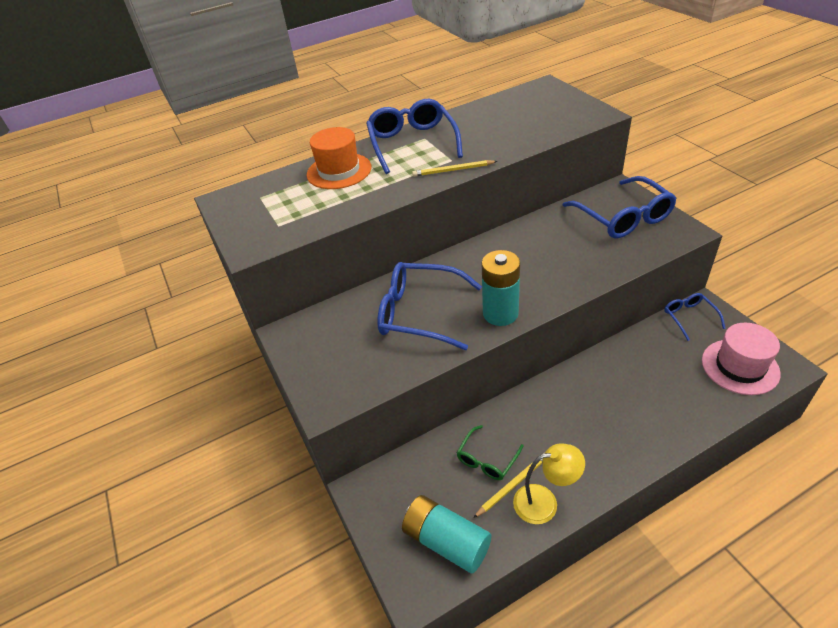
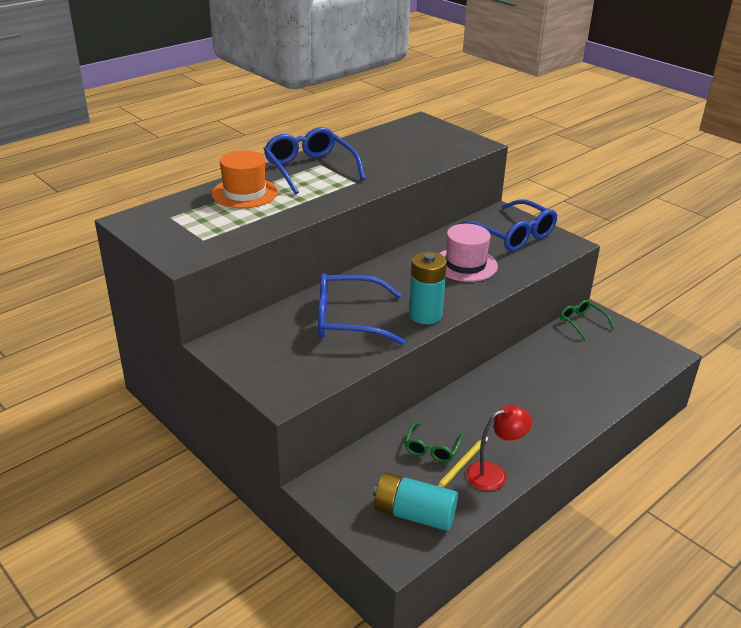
camera: 20 degrees left, 10 degrees down
(453, 170) = (359, 190): yellow pencil -> none
(544, 502) = (494, 473): yellow lamp -> red lamp
(689, 318) = (582, 323): blue glasses -> green glasses
(740, 366) = (632, 356): pink hat -> pink hat (465, 264)

